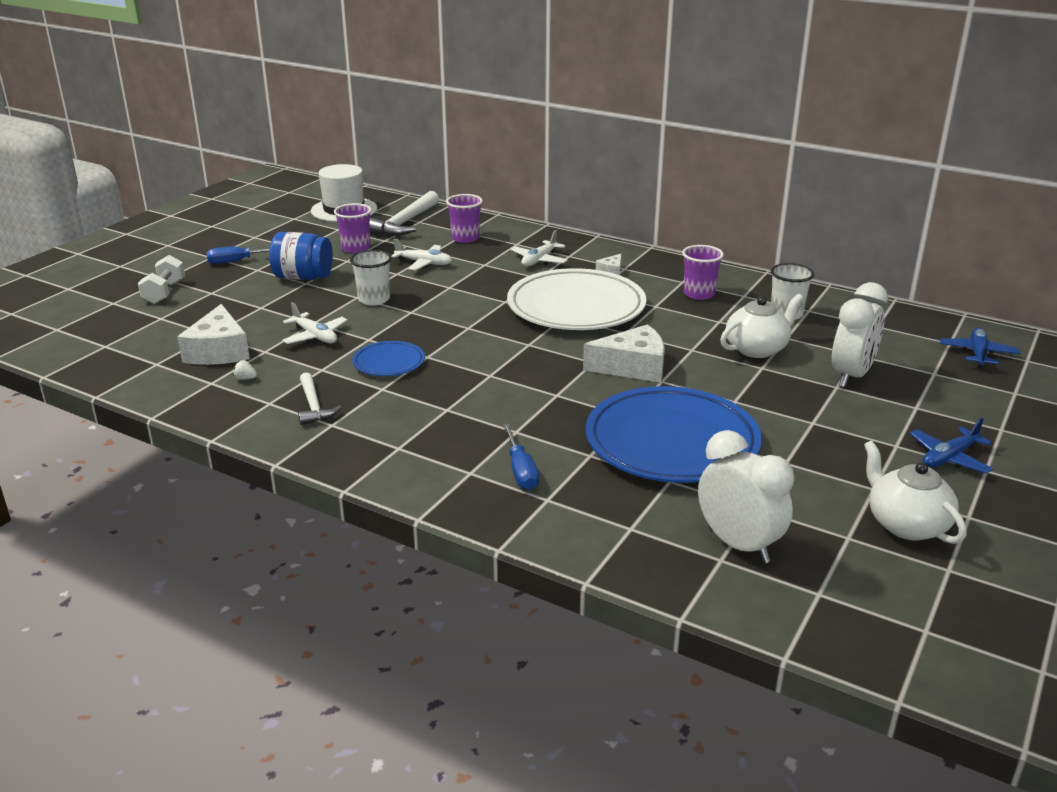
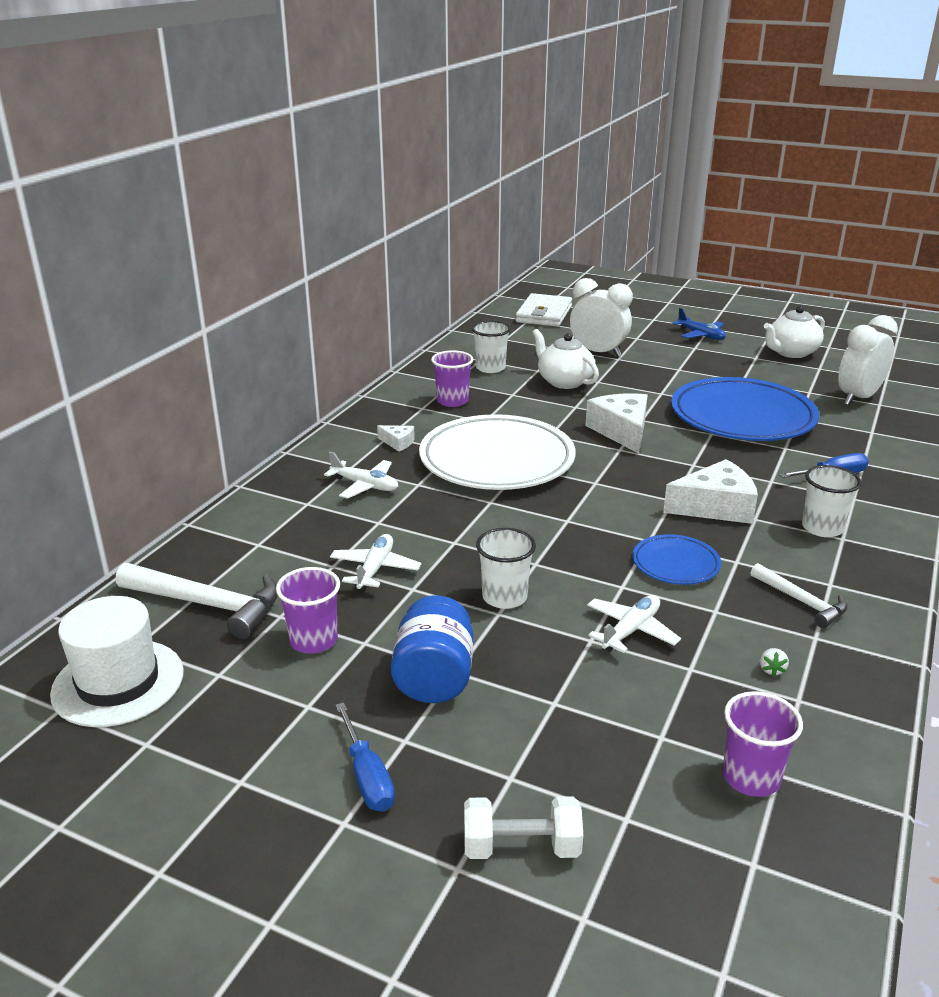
camera: 95 degrees left, 0 degrees up
(218, 351) = (710, 714): white cheese -> white cheese (715, 507)
(314, 406) = (802, 602): white hammer -> white hammer turned 75 degrees clockwise
(419, 440) = (822, 528): none -> white cup
(465, 238) = (281, 543): purple cup -> purple cup (751, 777)
(977, 354) = (544, 314): blue plane -> white wallet

